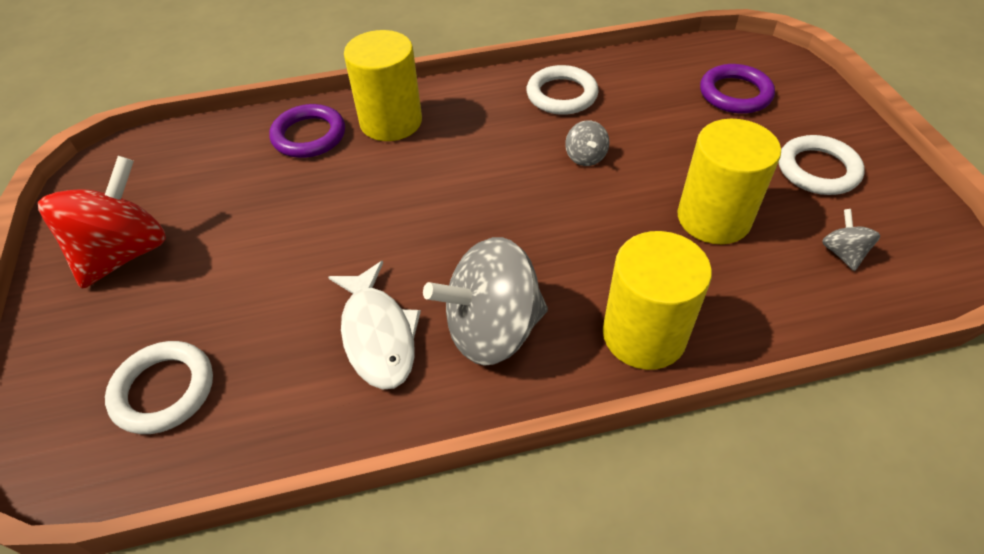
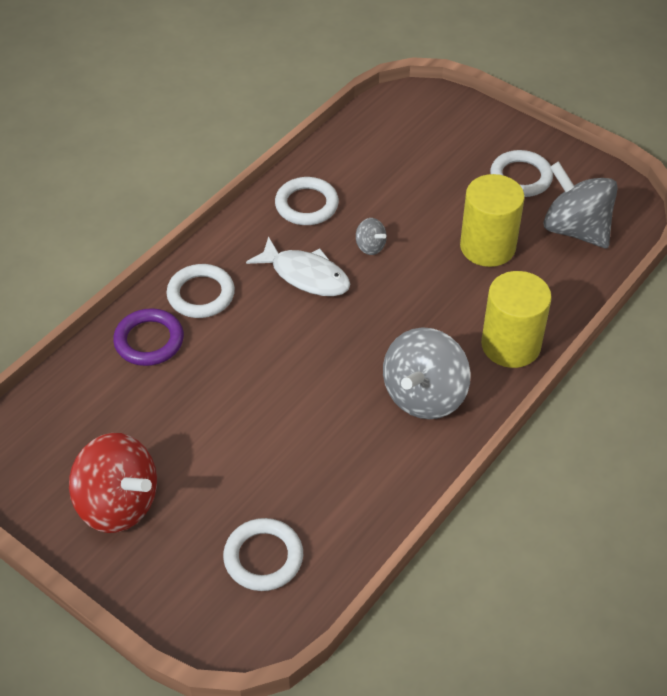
camera: 40 degrees left, 0 degrees up
(125, 253) = (118, 503): red spinning top -> red spinning top turned 135 degrees clockwise
(378, 335) = (359, 441): white fish -> white fish (306, 275)
(391, 121) = (201, 294): yellow cylinder -> white ring
(735, 94) = (425, 142): purple ring -> none
(842, 253) = (575, 229): grey spinning top -> grey spinning top, size x2.24

